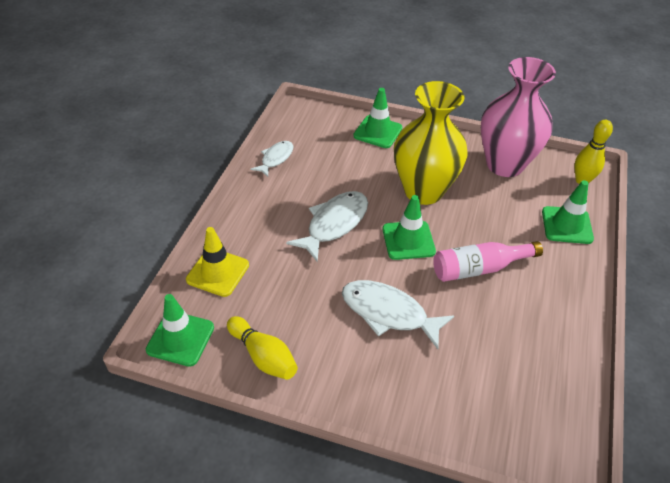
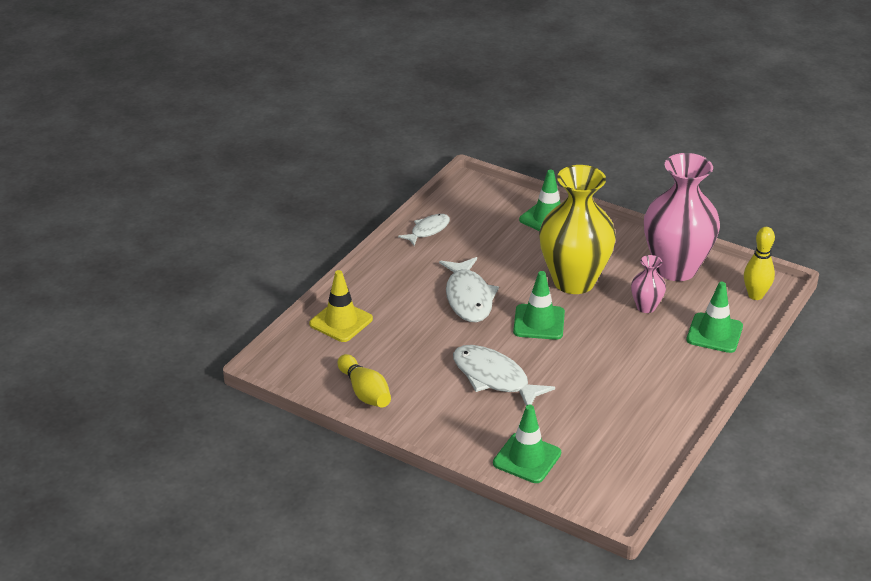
camera: 15 degrees right, 10 degrees down
(180, 338) = (293, 367): green traffic cone -> green traffic cone (527, 458)
(334, 224) = (468, 298): white fish -> white fish turned 120 degrees clockwise
(479, 268) = (601, 356): pink bottle -> none
(496, 207) = (646, 307): none -> pink vase

